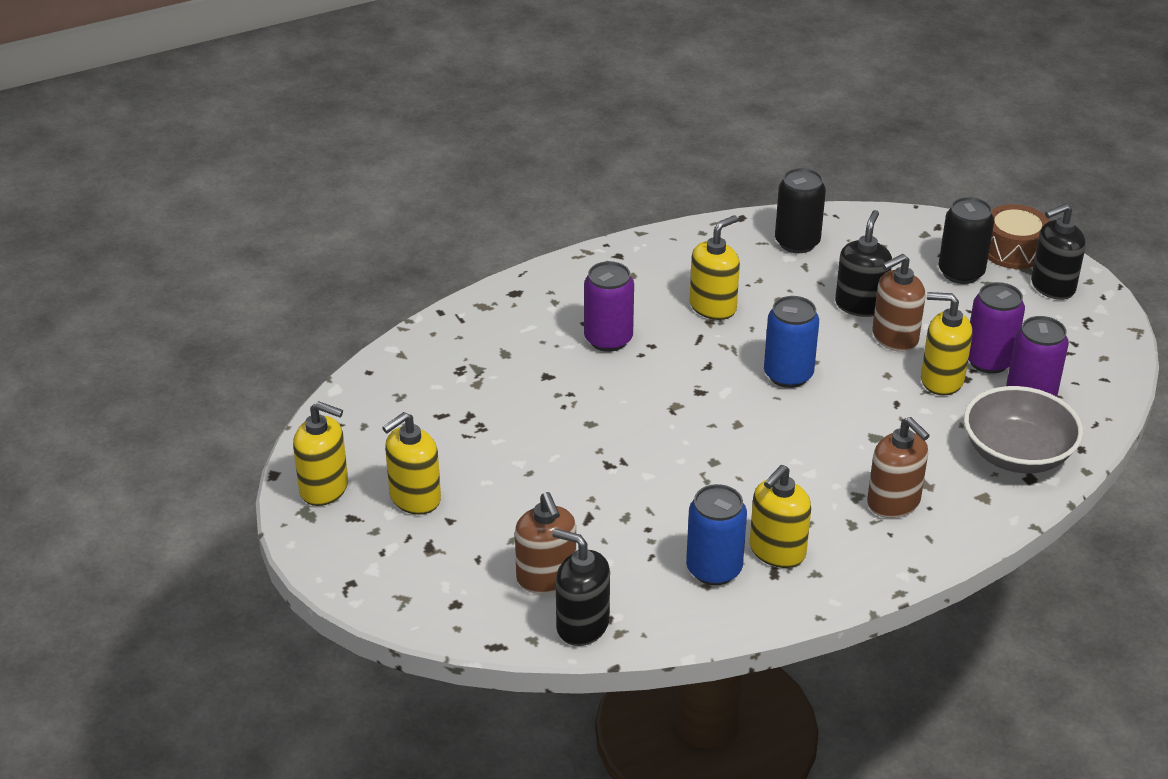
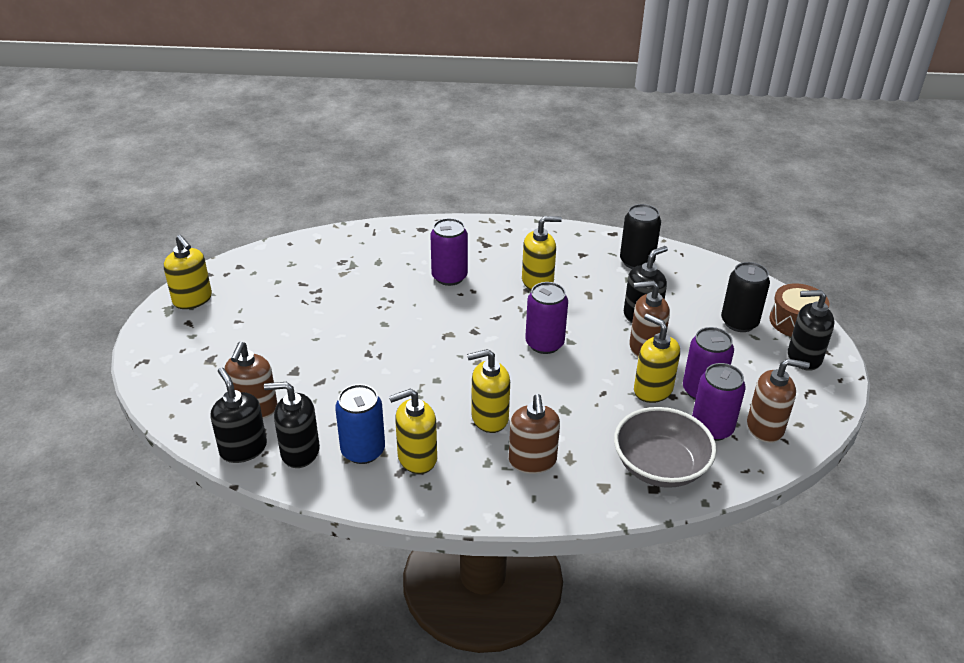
camera: 30 degrees right, 0 degrees up
(414, 498) = (234, 326): yellow soap dispenser -> yellow soap dispenser (489, 418)
(648, 600) = (300, 452): none -> black soap dispenser
(788, 375) = (544, 343): blue can -> purple can
(1077, 374) = (765, 427): none -> brown soap dispenser

